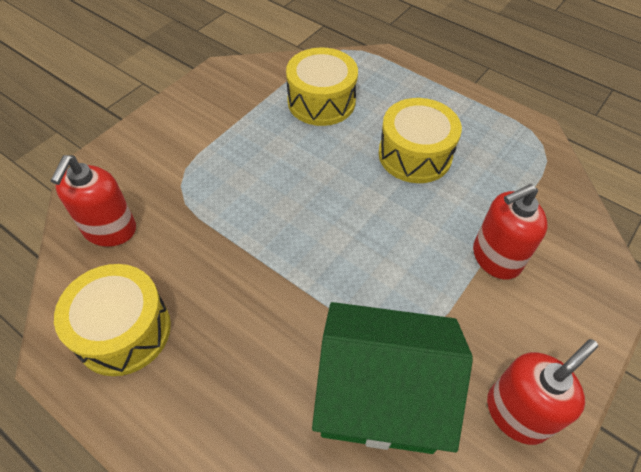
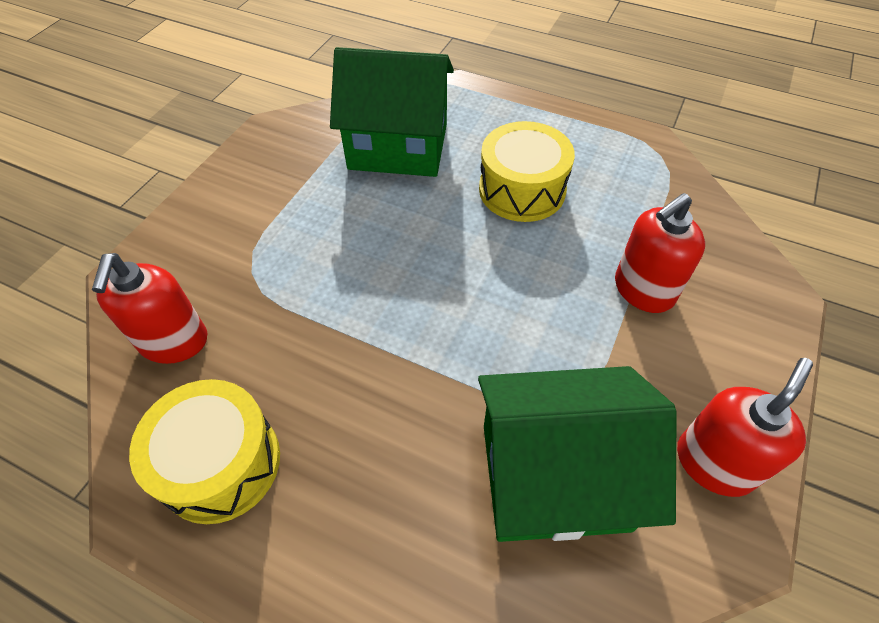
camera: 10 degrees left, 0 degrees up
(321, 101) = (398, 146): yellow drum -> green house

